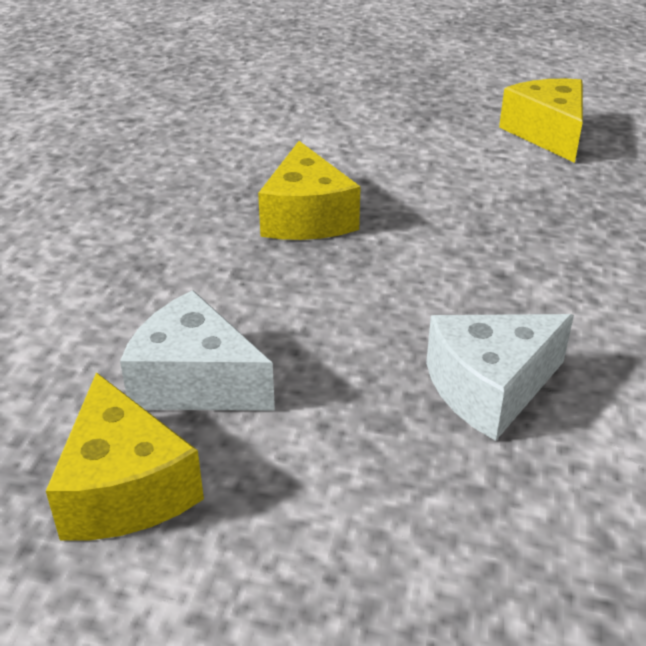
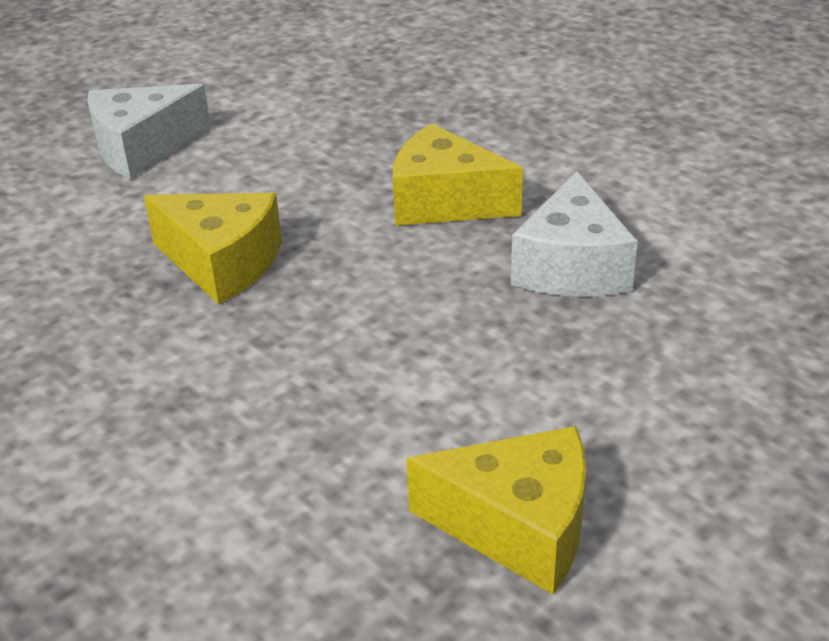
camera: 55 degrees left, 0 degrees up
(195, 382) = (407, 430): white cheese -> white cheese (142, 148)
(547, 133) = (263, 80): yellow cheese -> yellow cheese (444, 202)

